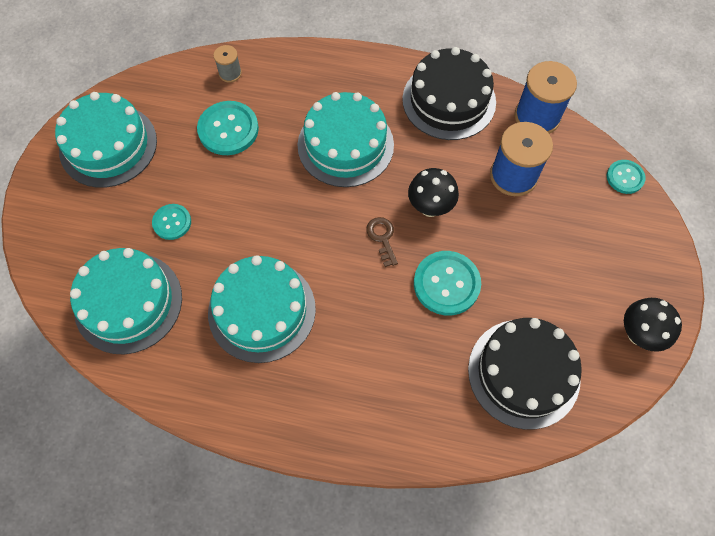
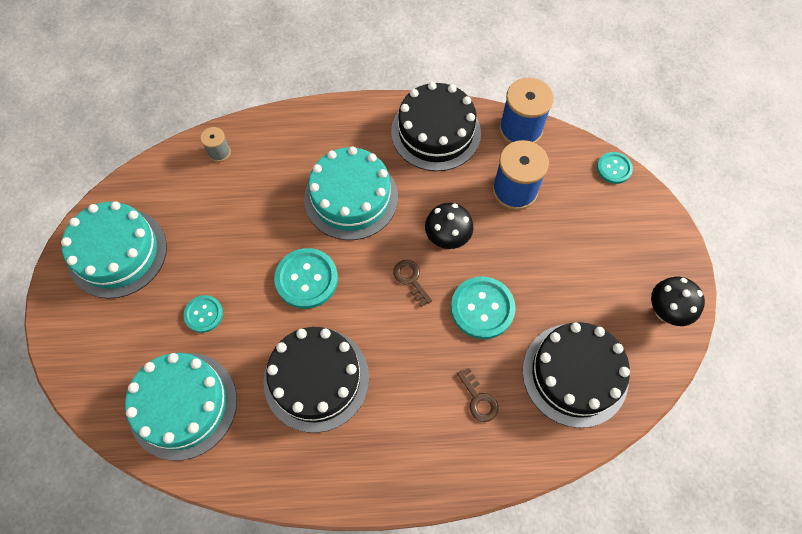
camera: 15 degrees left, 0 degrees up
(228, 129) = (233, 209): turquoise button -> turquoise button (306, 279)
(262, 310) = (316, 379): turquoise cake -> black cake
(417, 372) = (478, 399): none -> brown key

